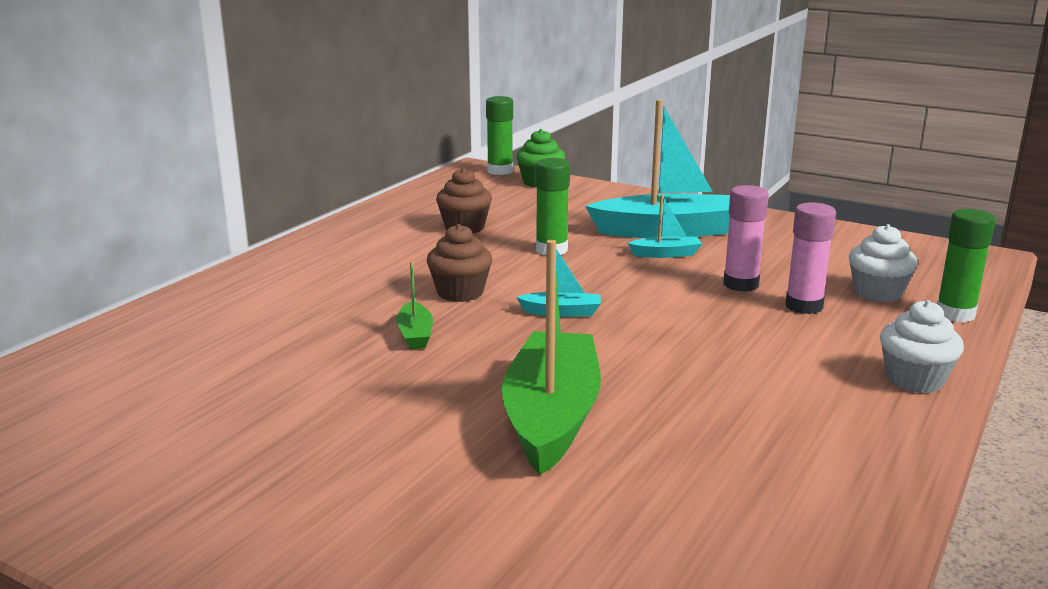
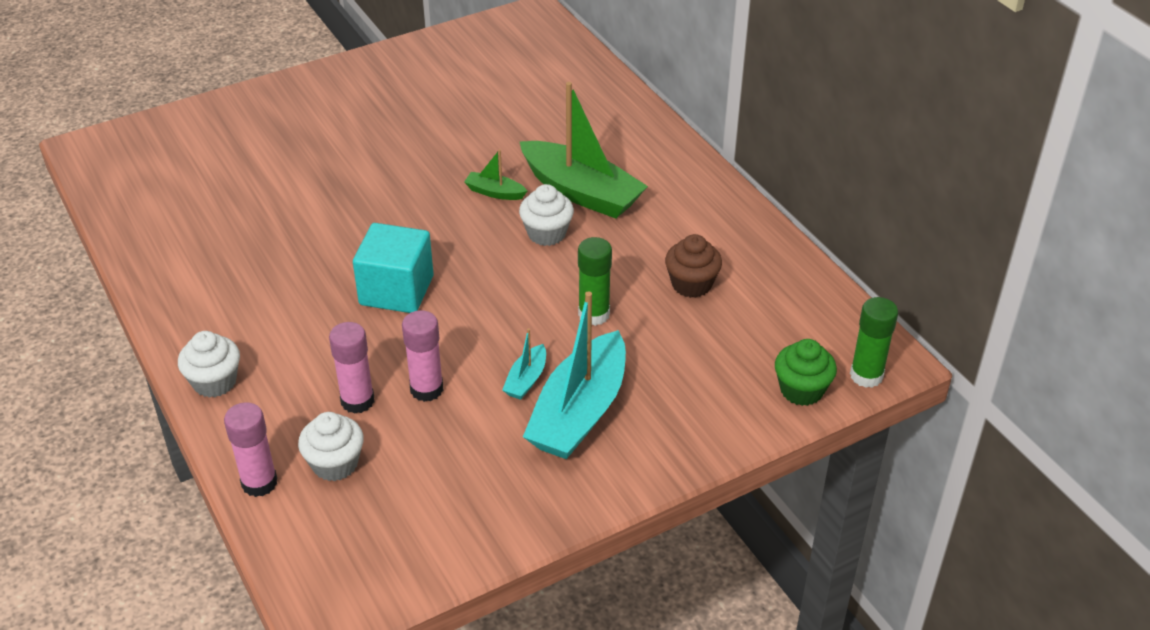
camera: 120 degrees right, 20 degrees up
(460, 292) = (546, 233): brown cupcake -> white cupcake
(552, 417) = (341, 208): green boat -> green boat (581, 192)
(561, 312) = (468, 268): turquoise boat -> none
(644, 335) = (396, 290): none -> turquoise cube
(955, 314) = (259, 483): green glue stick -> pink glue stick

